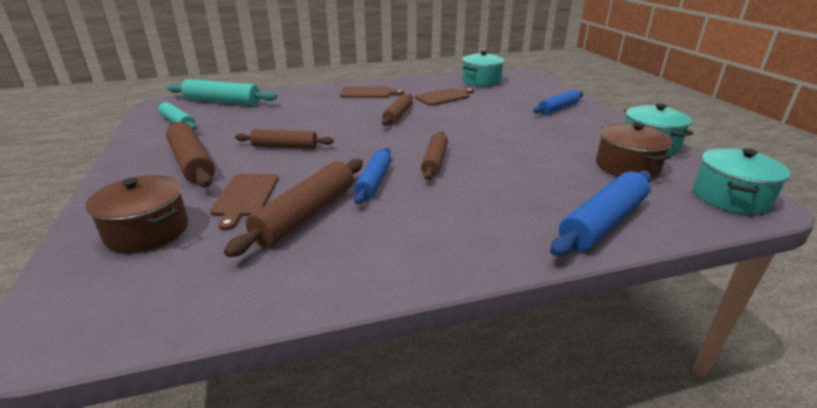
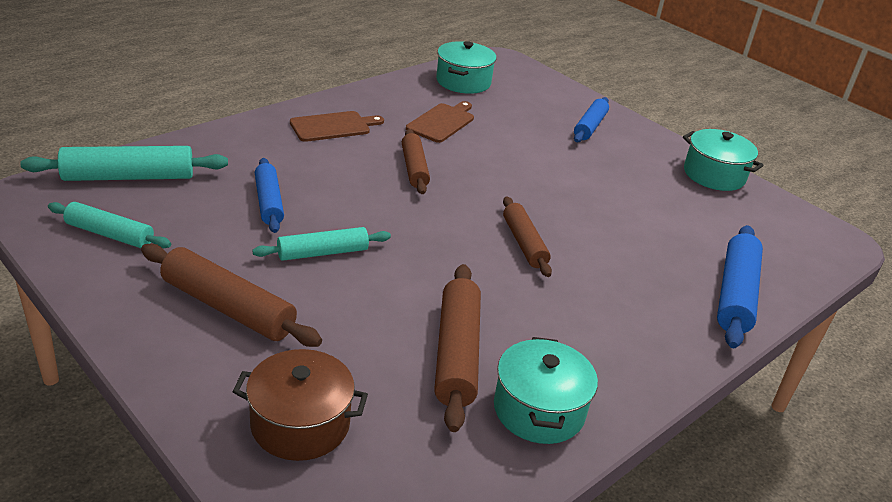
camera: 30 degrees left, 5 degrees up
(245, 197) = (361, 346): brown cutting board -> none
(285, 146) = (323, 252): brown rolling pin -> turquoise rolling pin
(374, 181) = (485, 289): blue rolling pin -> blue rolling pin (269, 202)
(627, 166) = (713, 213): brown pot -> none
(730, 197) = (815, 238): turquoise pot -> turquoise pot (539, 410)

